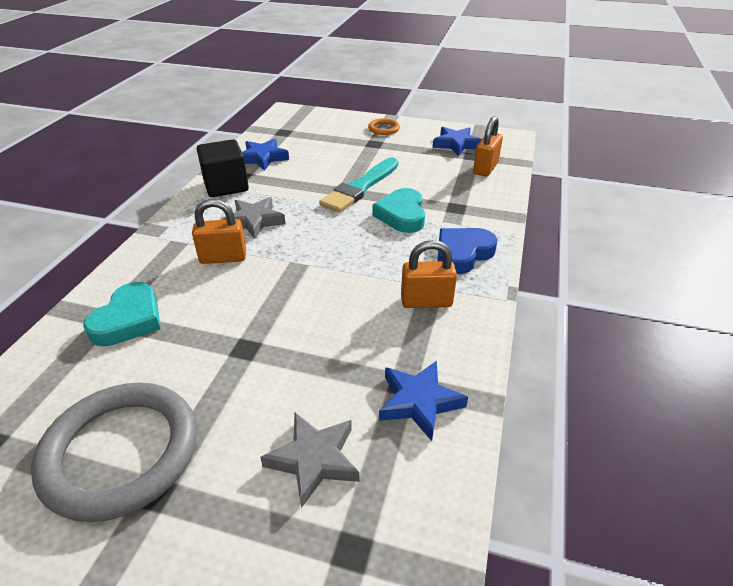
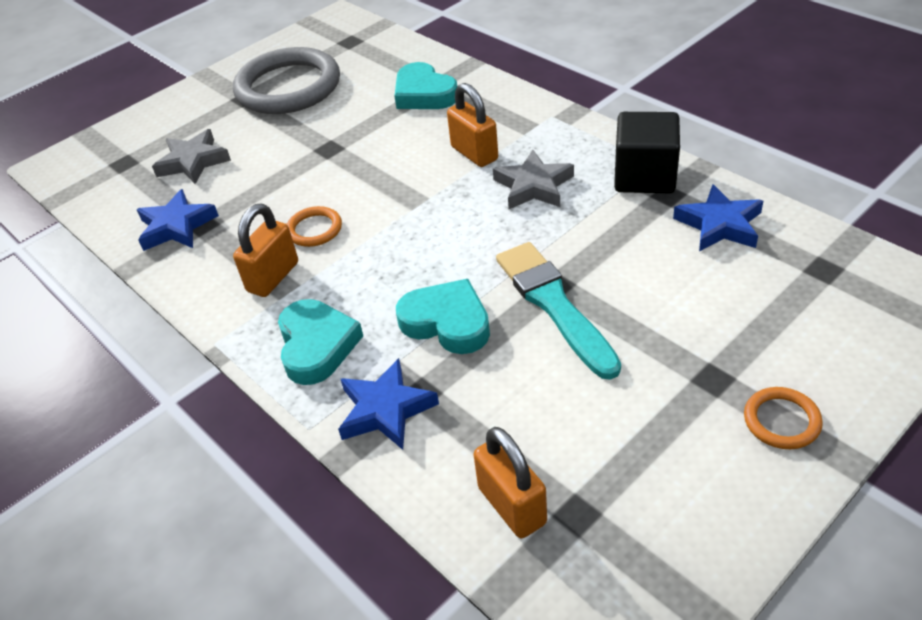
camera: 125 degrees right, 5 degrees up
(223, 258) = (474, 153): orange padlock -> orange padlock turned 60 degrees counterclockwise
(361, 304) = (314, 229): none -> orange ring
(456, 144) = (643, 514): blue star -> blue star (385, 409)
(462, 254) = (317, 345): blue heart -> turquoise heart

